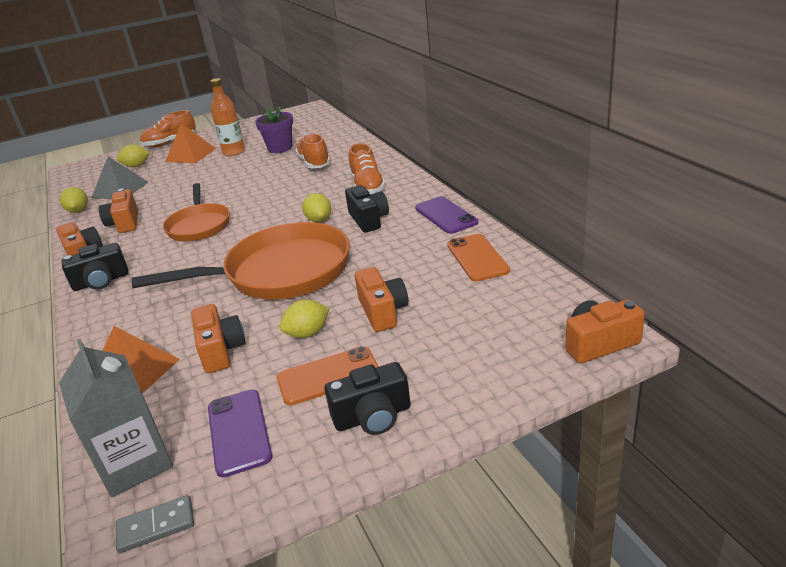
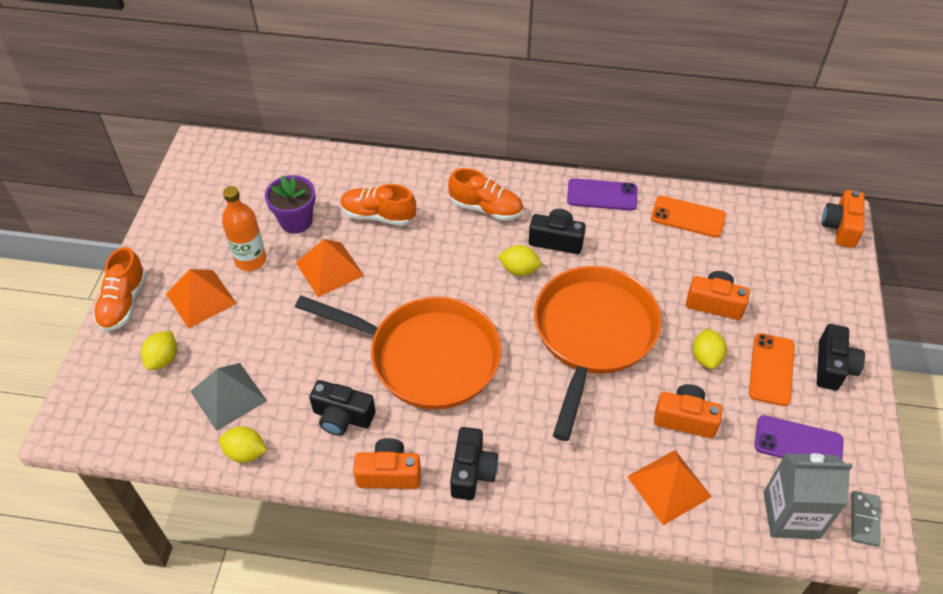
camera: 60 degrees left, 20 degrees up
(124, 223) = (342, 417): orange camera -> black camera
(199, 225) = (426, 357): orange pan -> orange pan, size x1.64
(250, 171) = (329, 269): none -> orange pyramid

